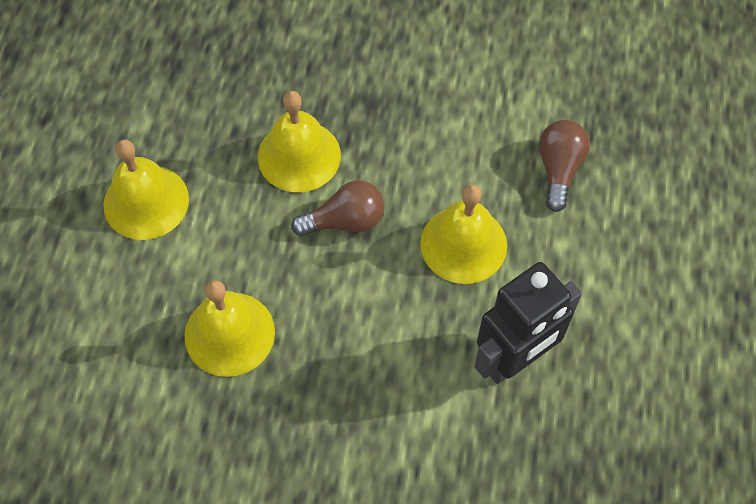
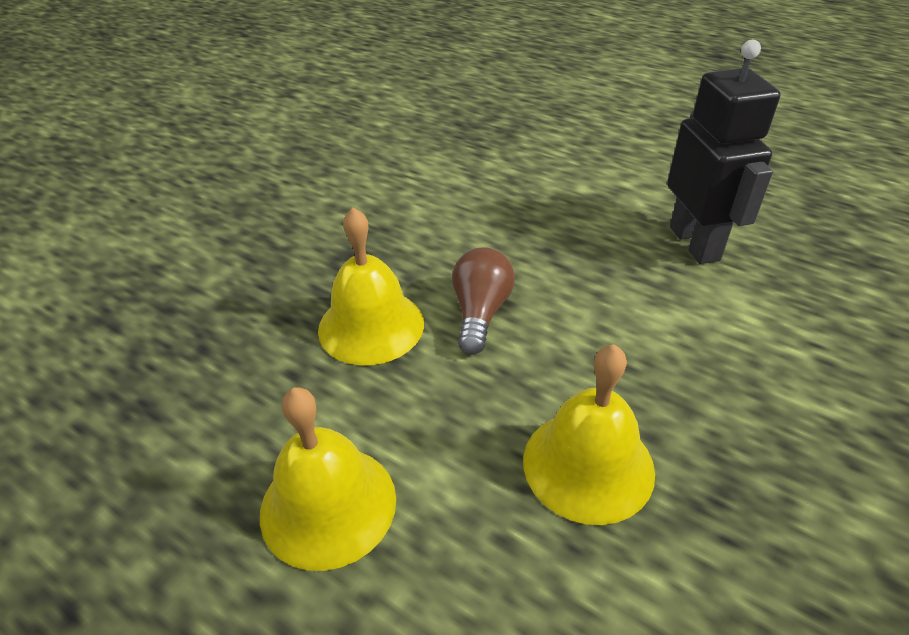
camera: 65 degrees left, 20 degrees down
(463, 244) = (554, 239): yellow bell -> none
(559, 169) = (506, 168): brown light bulb -> none

